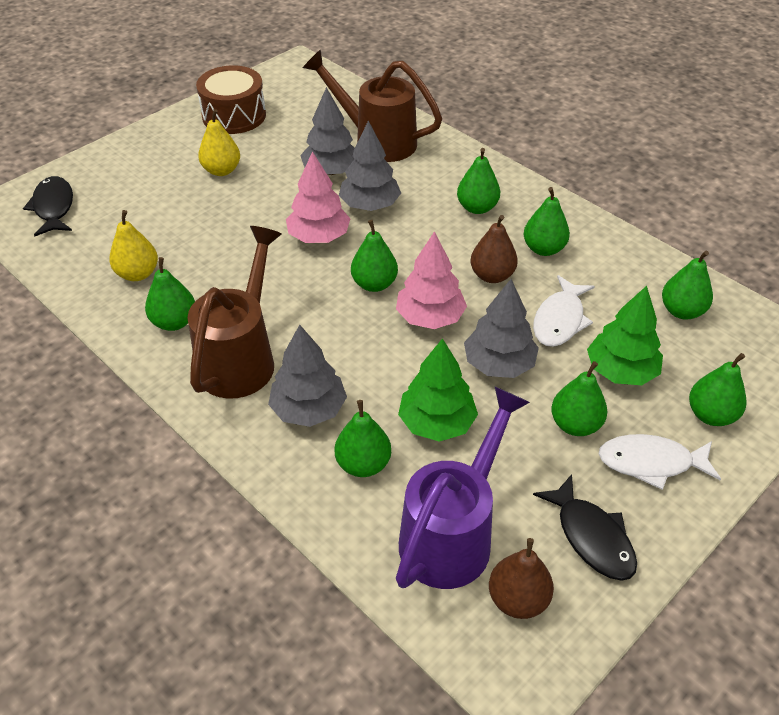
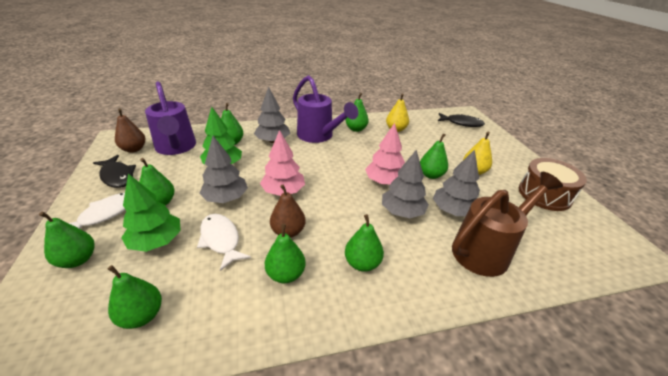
camera: 120 degrees right, 10 degrees down
(241, 358) = (318, 136): brown watering can -> purple watering can
(374, 284) = (328, 184): green pear -> green pear (431, 175)
(591, 537) = (117, 176): black fish -> black fish turned 135 degrees counterclockwise

